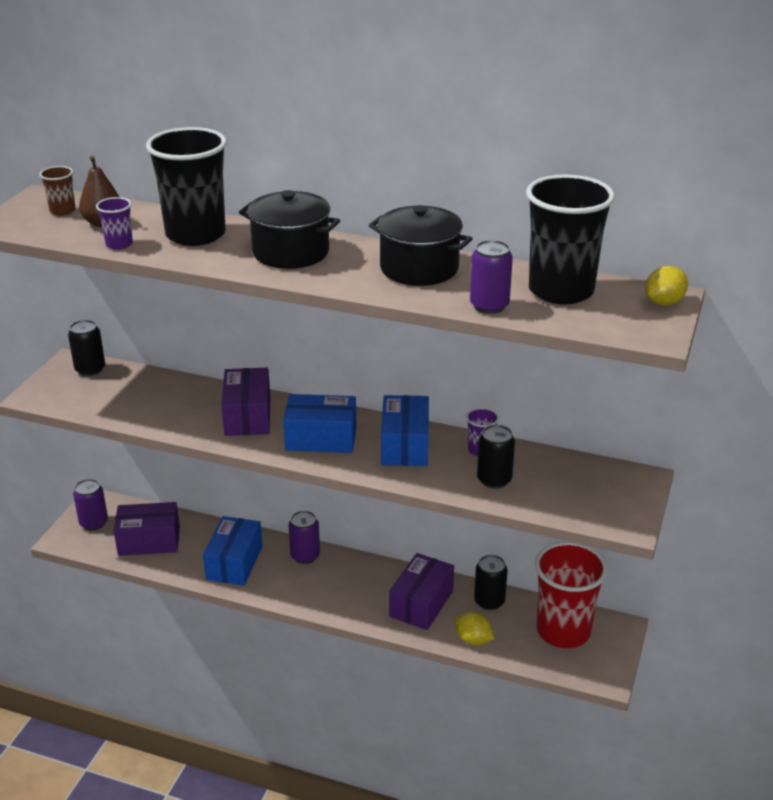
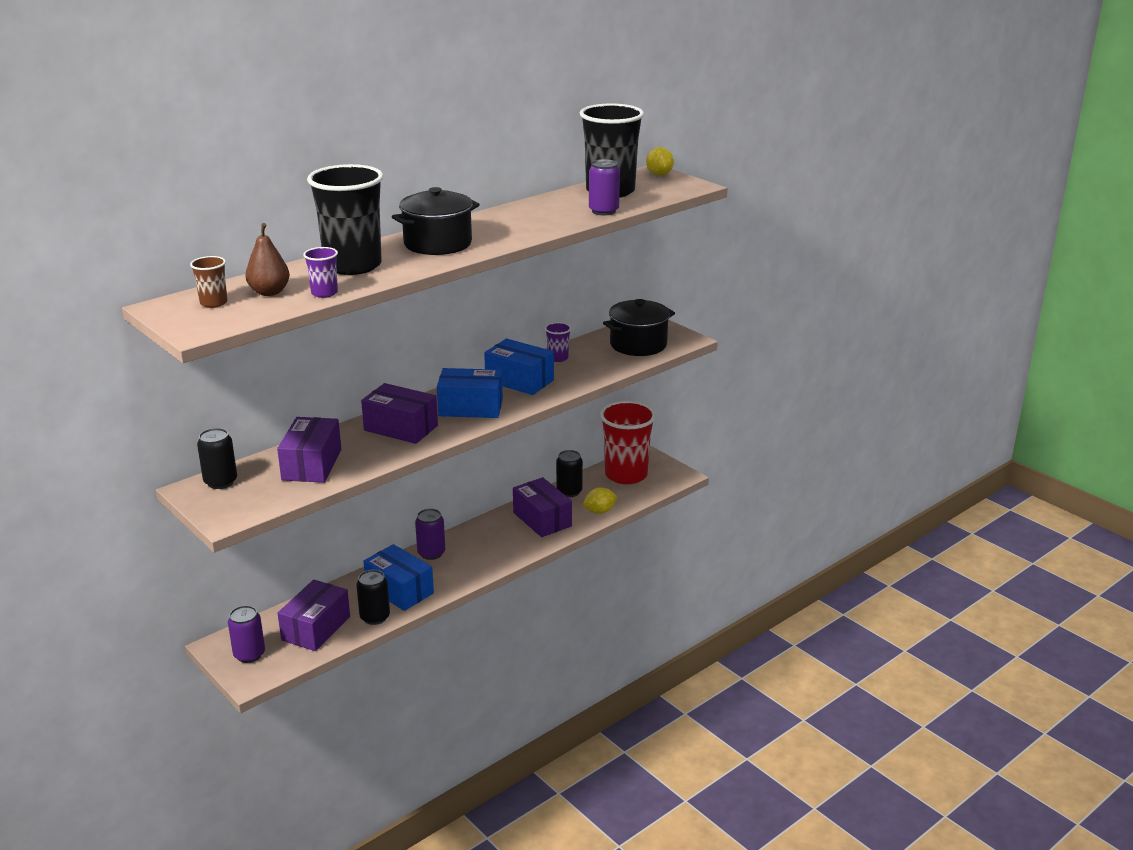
camera: 60 degrees left, 5 degrees down
(147, 398) = (312, 465): none -> purple box
(321, 438) = (470, 407): blue box -> blue box turned 60 degrees clockwise
(419, 268) = (524, 216): black pot -> black pot (638, 344)
(494, 480) = (596, 363): black can -> black can (375, 617)

